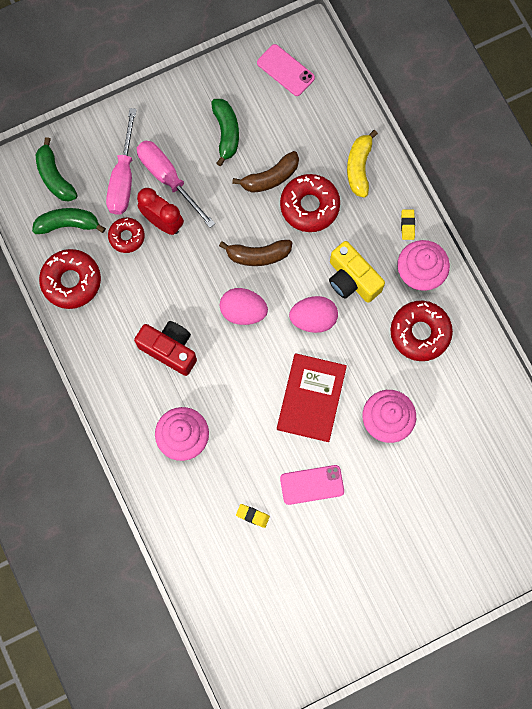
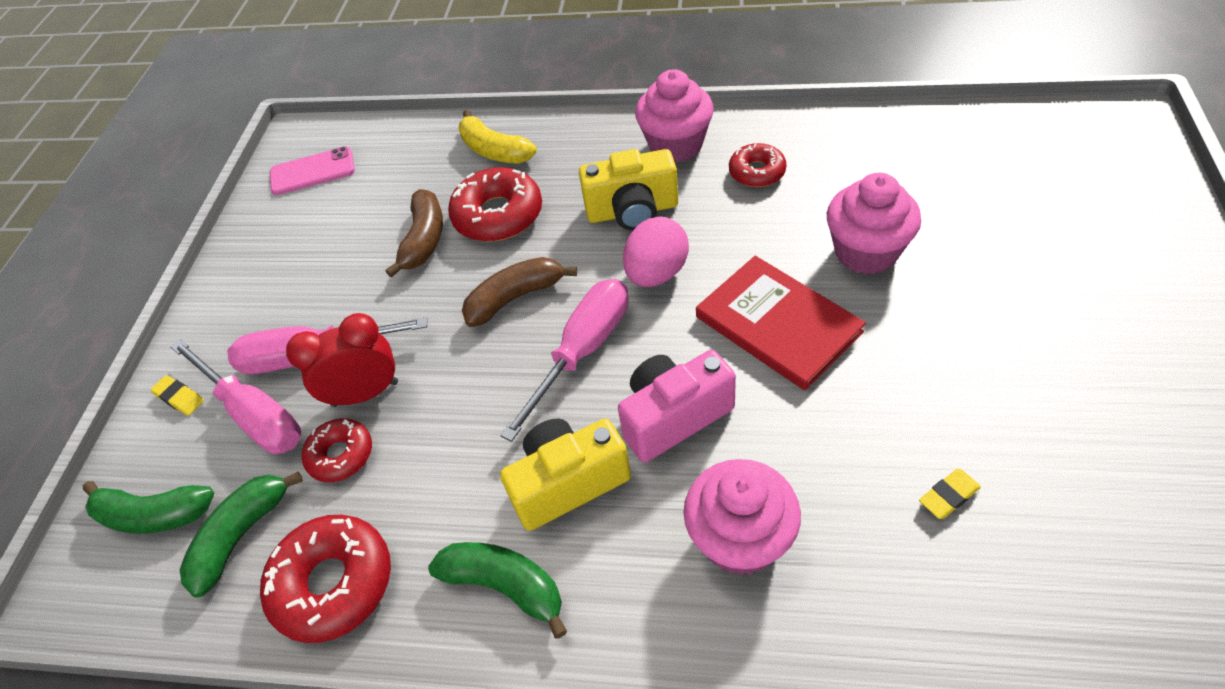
camera: 50 degrees left, 25 degrees down
(169, 349) = (568, 483): red camera -> yellow camera
(226, 133) = (322, 261): green banana -> green banana (505, 586)
(229, 377) = (674, 417): none -> pink camera
(243, 311) = (582, 351): pink egg -> pink screwdriver
(258, 255) = (515, 297): brown banana -> brown banana turned 150 degrees counterclockwise
(312, 484) = (928, 383): pink phone -> none
(407, 225) = (605, 134): yellow eraser -> yellow eraser (180, 398)
(420, 333) = (757, 172): red donut -> red donut, size x0.61

